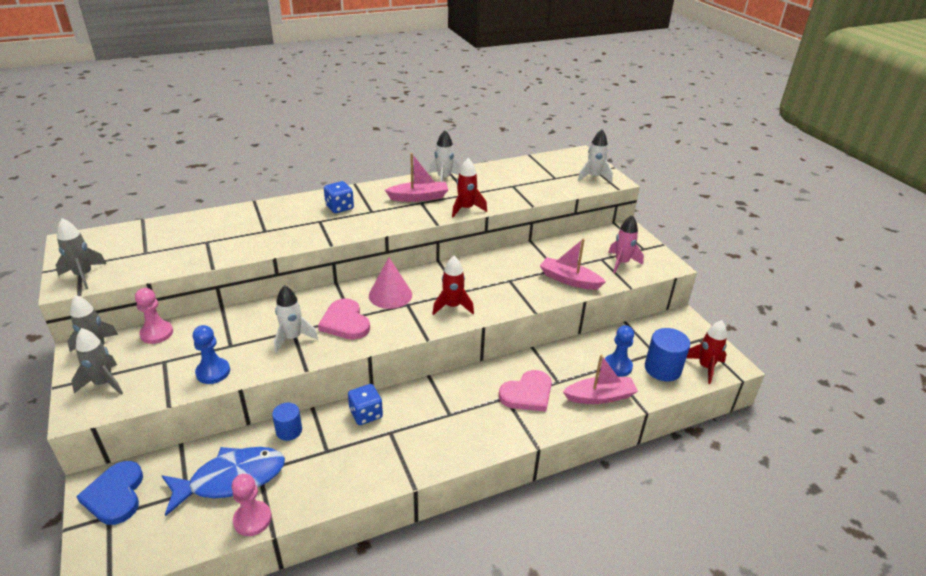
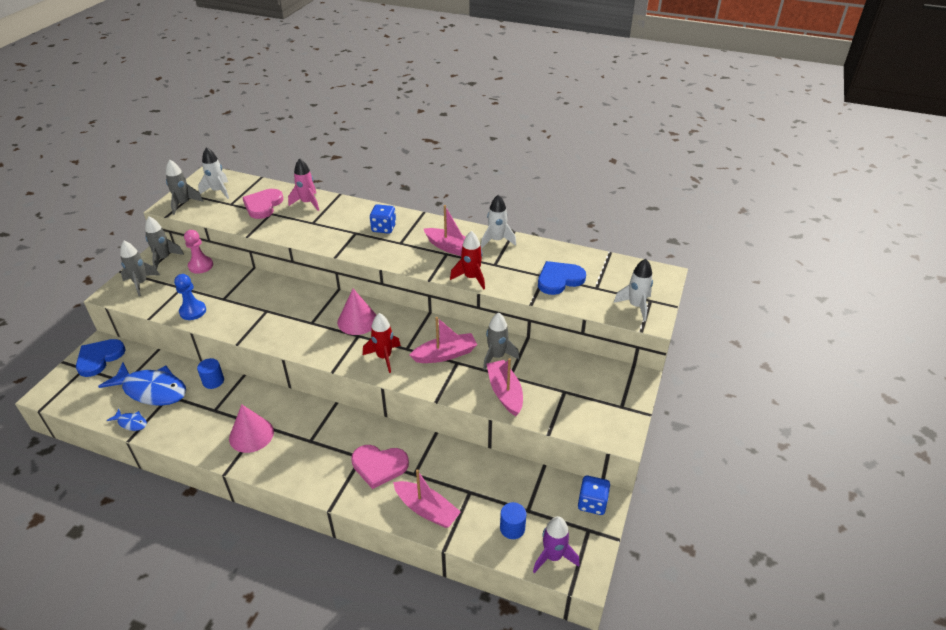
camera: 45 degrees right, 5 degrees up
(252, 519) = (131, 423): pink pawn -> blue fish
(293, 338) = (259, 316): white rocket -> white rocket (218, 191)
(345, 322) = (302, 324): pink heart -> pink heart (263, 205)
(366, 414) = (264, 402): blue dice -> blue dice (592, 503)
(393, 444) = (251, 435): none -> pink cone
(494, 280) = (445, 354): none -> pink boat
(525, 183) = (559, 279): none -> blue heart
(530, 262) = (497, 356): none -> grey rocket
(617, 366) = (478, 497): blue pawn -> none
(622, 263) = (577, 407): pink rocket -> pink rocket (307, 203)
(662, 369) = (512, 528): blue cylinder -> blue cylinder, size x0.63
(705, 367) = (553, 556): red rocket -> purple rocket

